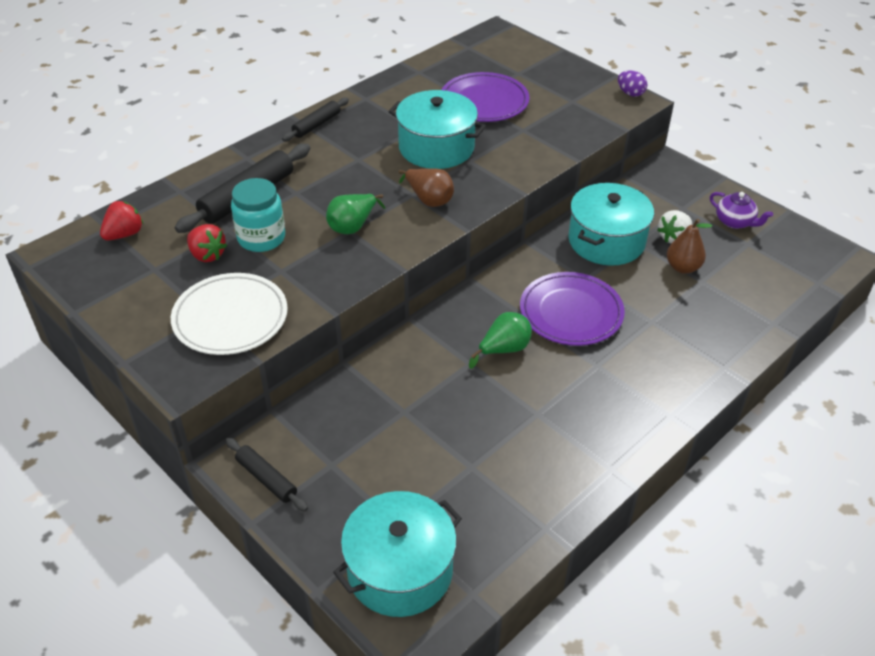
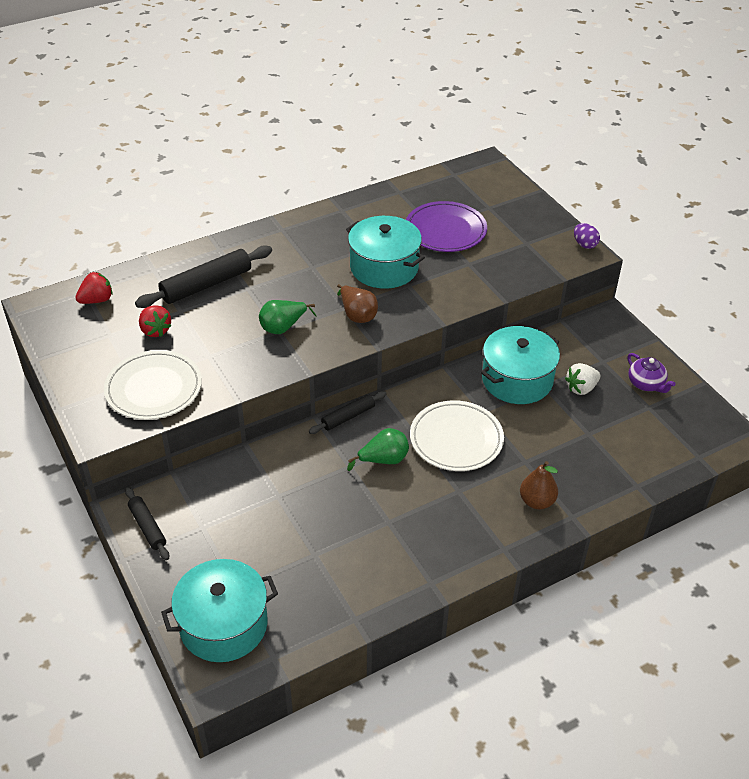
camera: 15 degrees right, 0 degrees up
(261, 238) = (204, 324): turquoise jar -> none
(316, 125) = (289, 228): black rolling pin -> black rolling pin (348, 417)
(571, 312) = (456, 439): purple plate -> white plate
(682, 267) = (576, 418): brown pear -> brown pear (537, 501)

